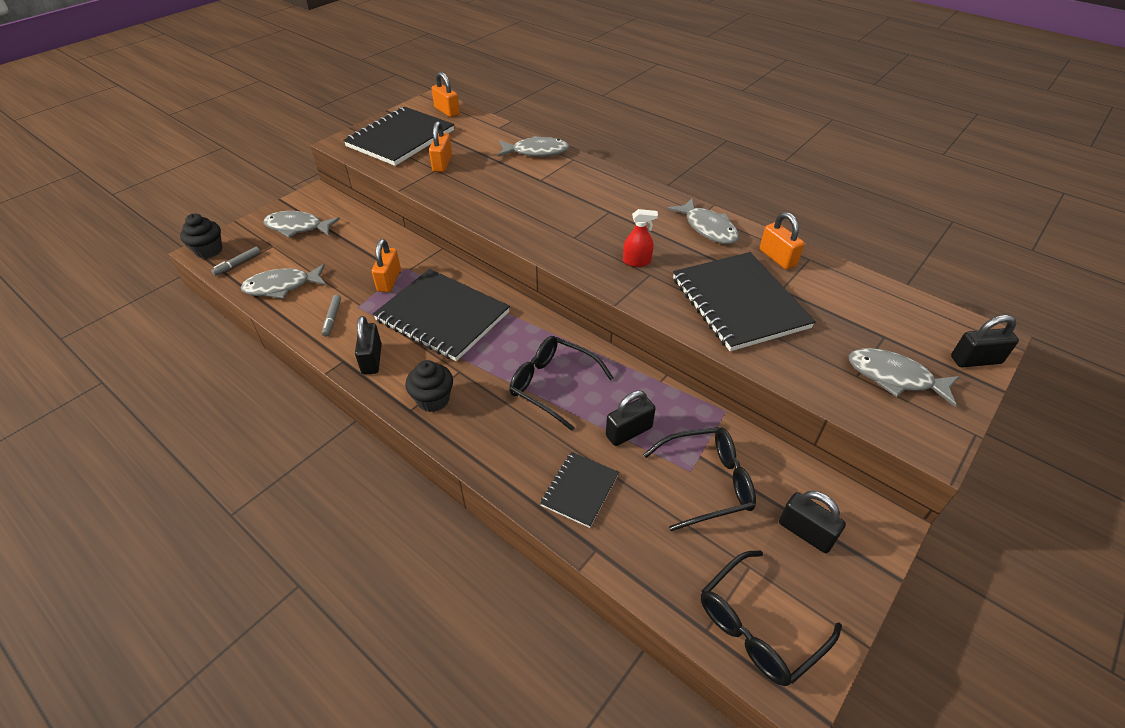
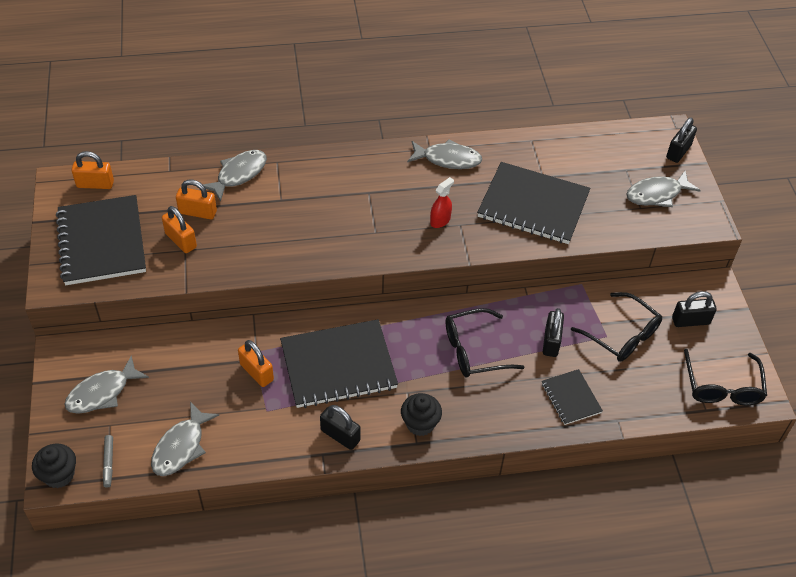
camera: 50 degrees left, 5 degrees up
(332, 318) = (263, 434): grey marker -> none
(707, 482) = (622, 335): black glasses -> black glasses turned 105 degrees clockwise
(777, 258) = (514, 153): orange padlock -> orange padlock (198, 212)

